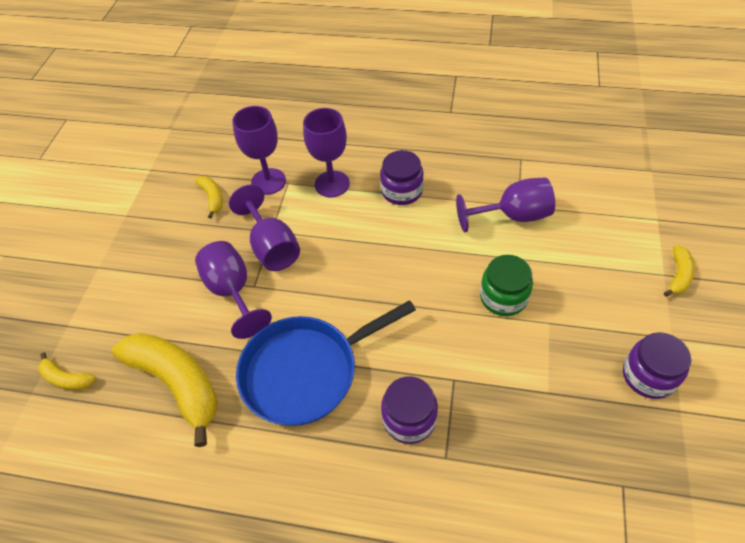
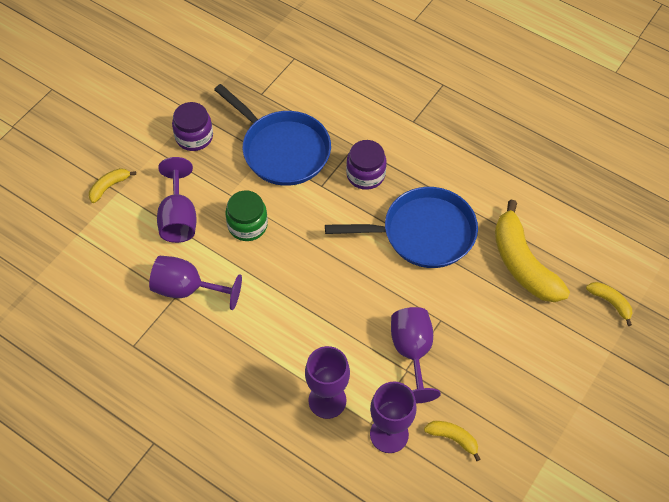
camera: 160 degrees left, 5 degrees up
(212, 198) = (453, 438): yellow banana -> yellow banana turned 120 degrees clockwise
(232, 291) = (460, 322): purple goblet -> purple goblet (178, 218)
(401, 191) = (266, 360): purple jar -> none
(531, 407) = (282, 150): none -> blue pan

